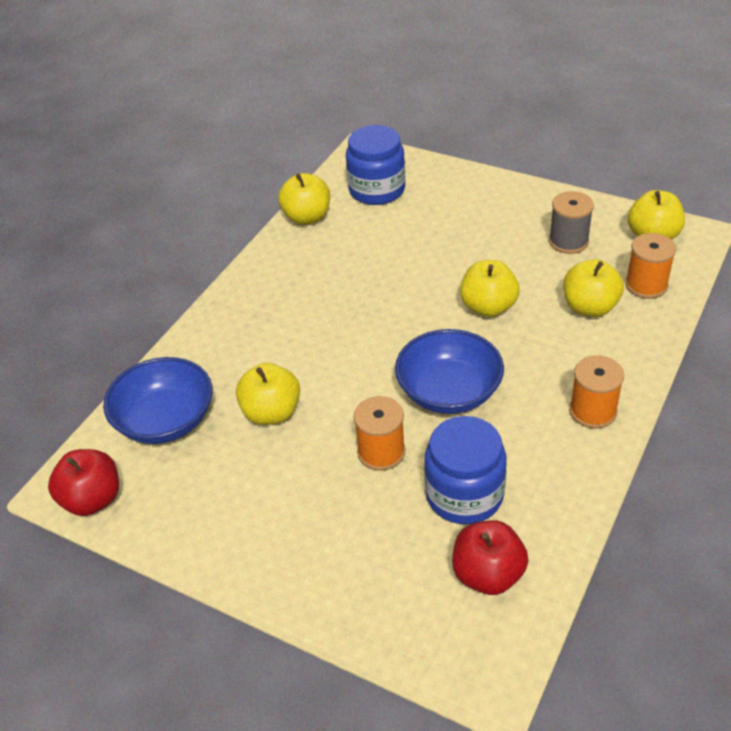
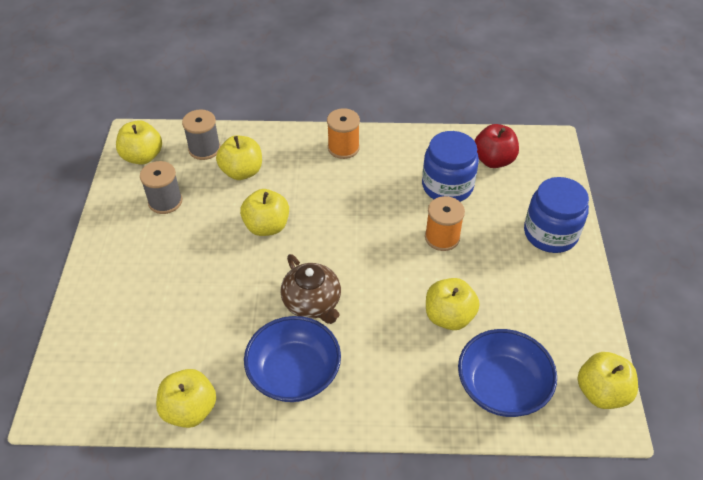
camera: 120 degrees left, 5 degrees up
(92, 499) = (601, 392): red apple -> yellow apple
(362, 314) = (312, 303): none -> brown teapot
(377, 190) = (124, 365): blue jar -> blue jar (550, 233)
(449, 392) = (367, 221): blue bowl -> blue bowl (294, 373)
(646, 285) = (204, 149): orange spool -> grey spool

